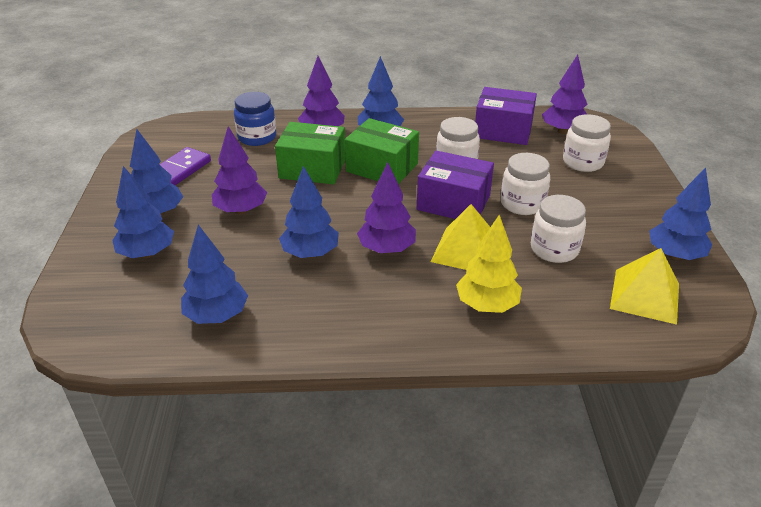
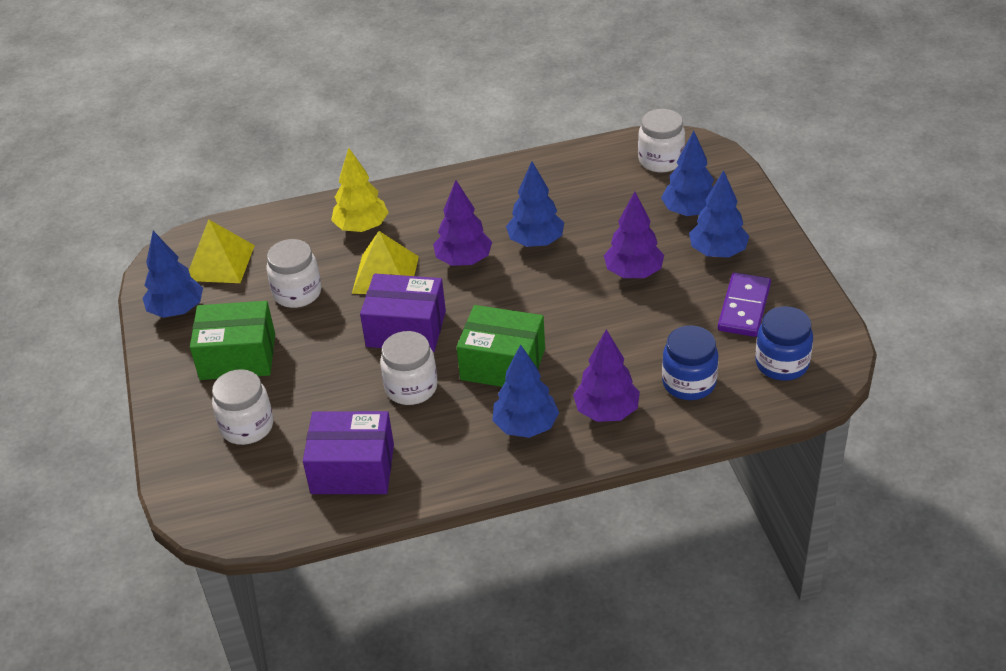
camera: 170 degrees right, 5 degrees up
(186, 137) = (782, 363): none -> blue jar
(217, 316) = (586, 176): blue tree -> none
(312, 168) = (587, 345): green box -> green box (237, 356)
(522, 204) = (328, 343): white jar -> white jar (661, 160)
(563, 131) = (265, 487): purple tree -> none

